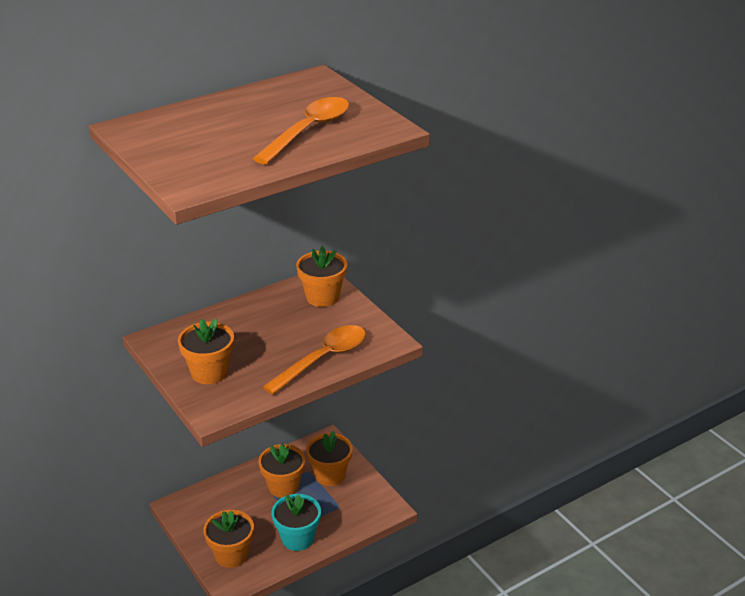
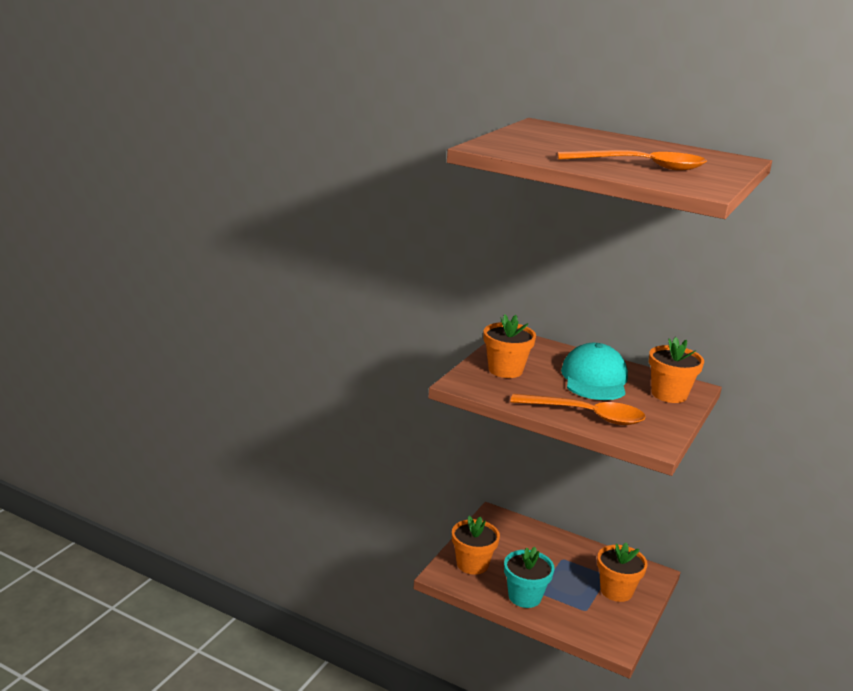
camera: 60 degrees right, 10 degrees down
(267, 326) = (594, 379): none -> turquoise cap
(283, 486) = (573, 567): orange flower pot -> none

